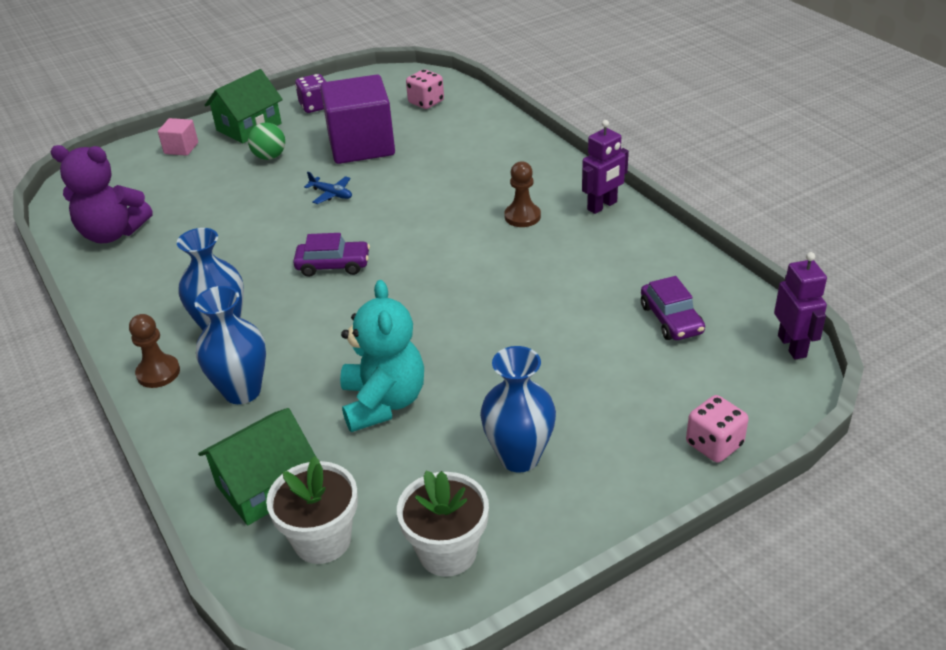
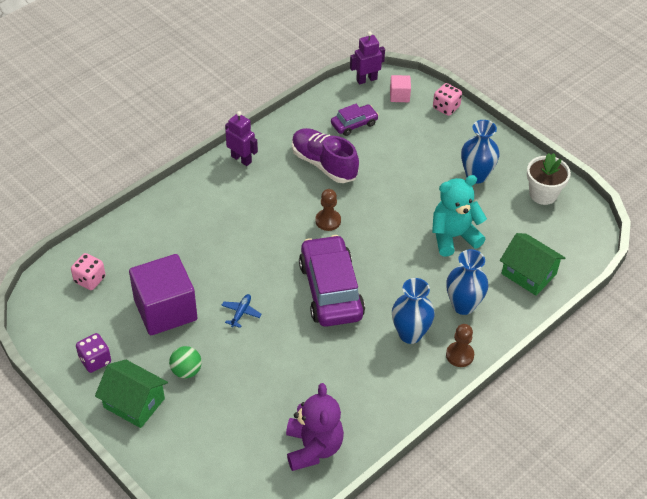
camera: 105 degrees left, 10 degrees up
(181, 148) = (174, 446): pink cube -> pink cube (399, 96)
(322, 540) = (553, 241): white flower pot -> none
(333, 265) = (331, 290): purple car -> purple car, size x1.98
(522, 216) = (259, 198): brown pawn -> brown pawn (328, 221)
(579, 279) = (324, 164): none -> purple shoe

